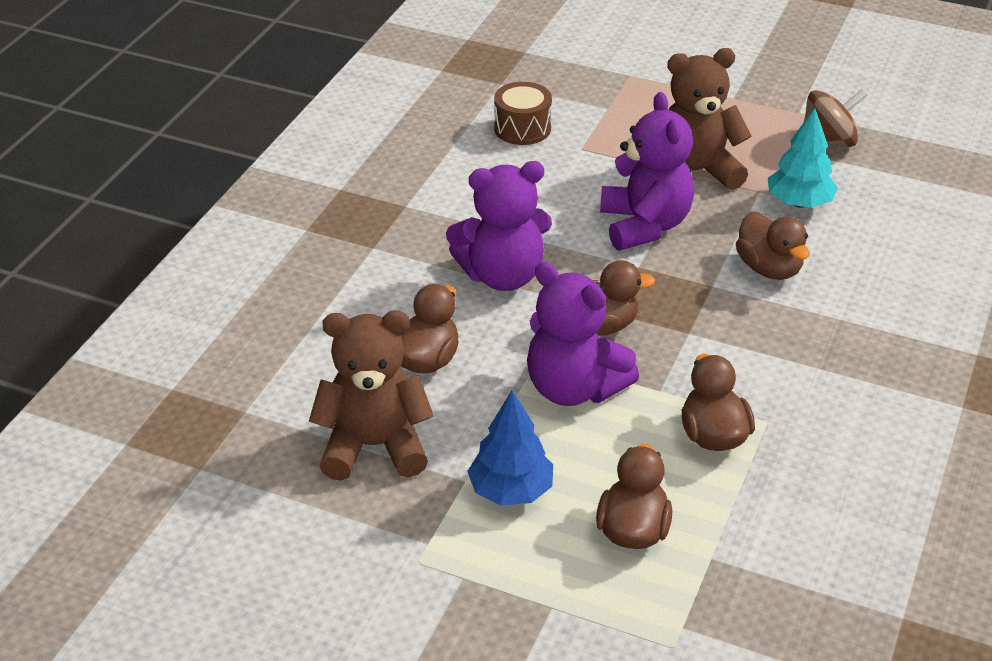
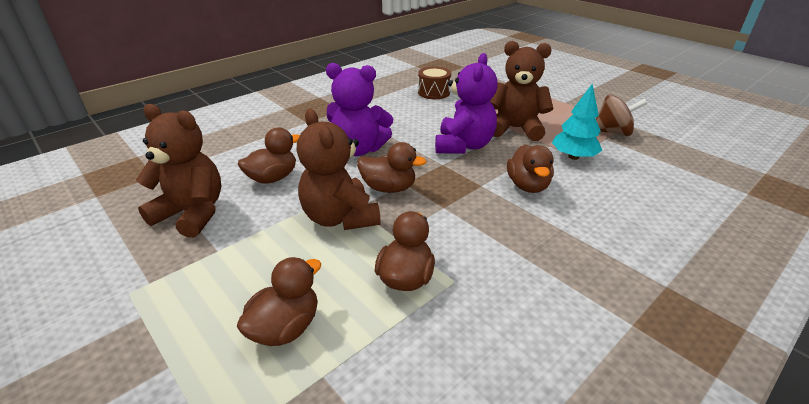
camera: 25 degrees right, 5 degrees down
(511, 491) = (236, 267): blue tree -> none
(574, 388) = (340, 217): purple teddy bear -> brown teddy bear

